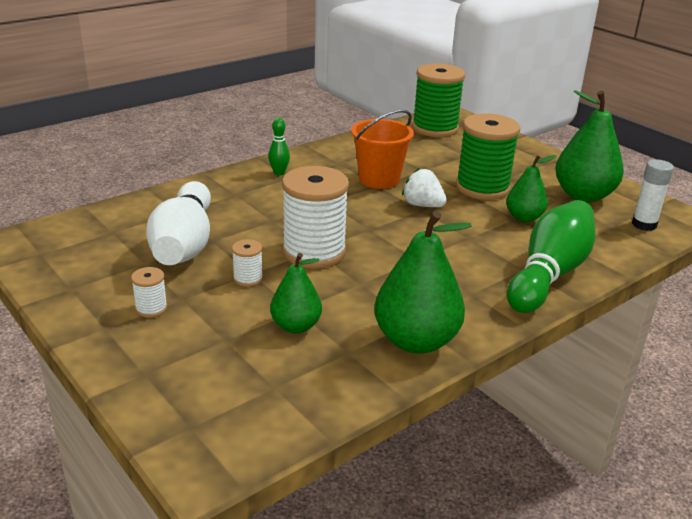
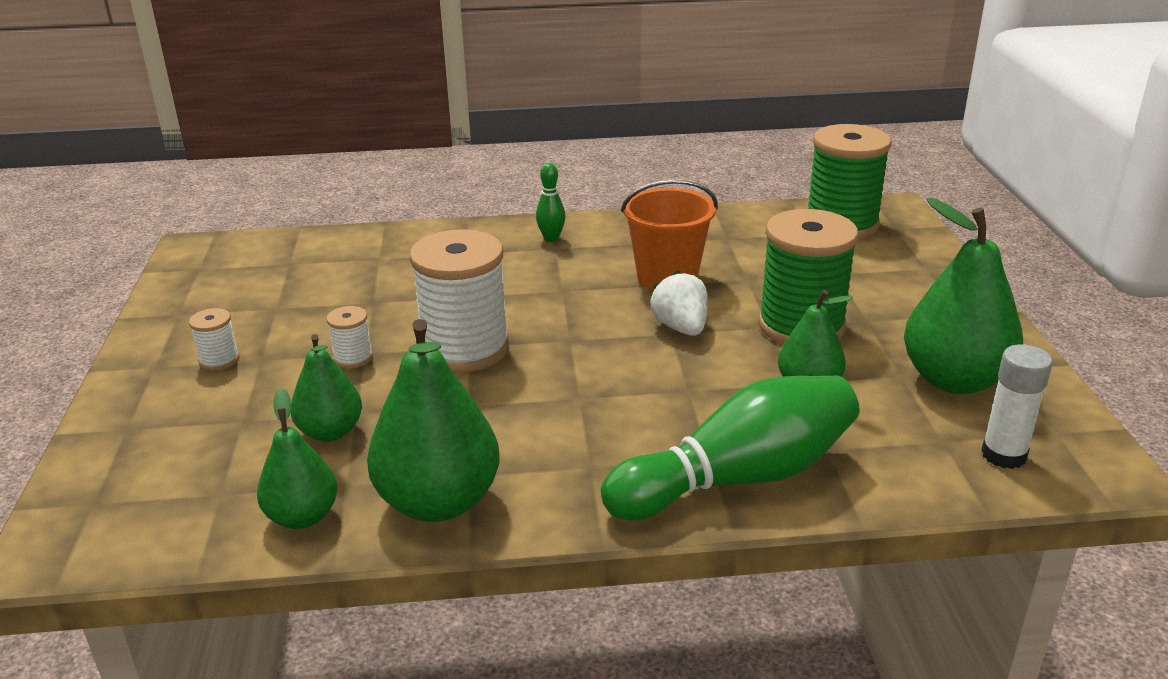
camera: 35 degrees right, 0 degrees up
(184, 244) = (340, 298): white bowling pin -> none
(347, 379) = (302, 516): none -> green pear

